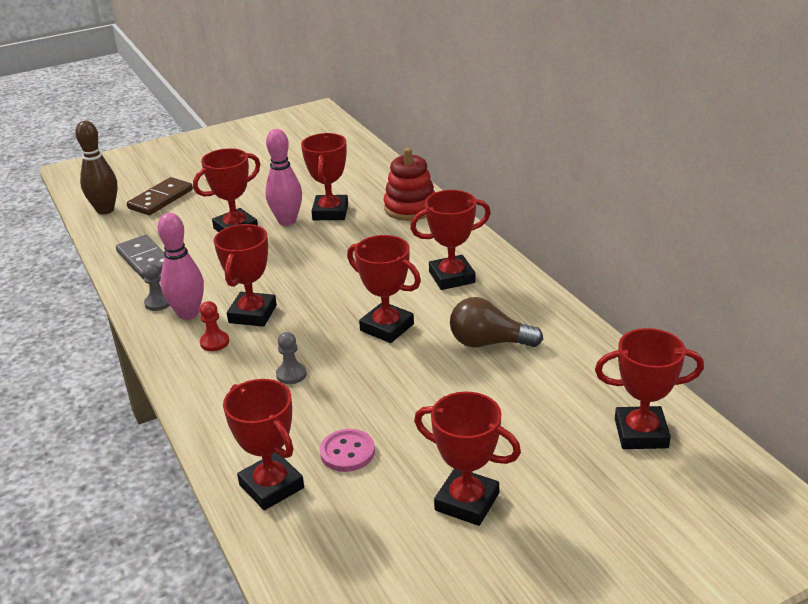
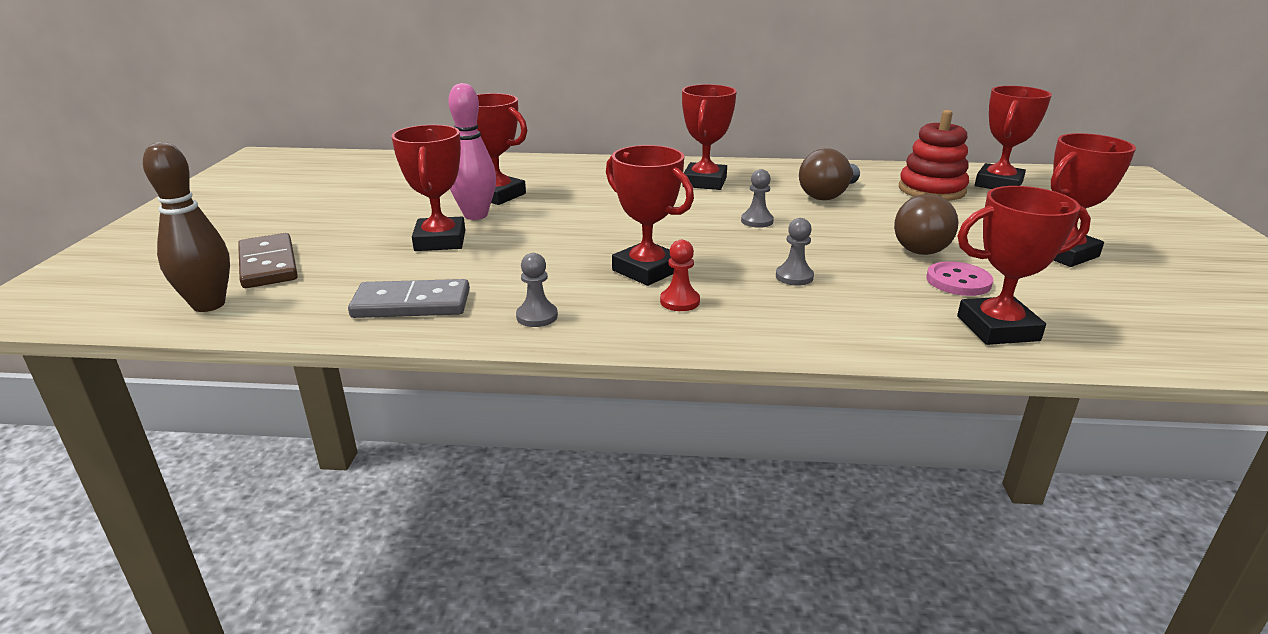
camera: 60 degrees left, 5 degrees down
(188, 314) = (592, 304): pink bowling pin -> none
(387, 327) = (757, 221): red trophy -> grey pawn
(410, 208) = (555, 168): red stacking toy -> red stacking toy (931, 190)
(410, 418) = (921, 245): none -> brown light bulb

